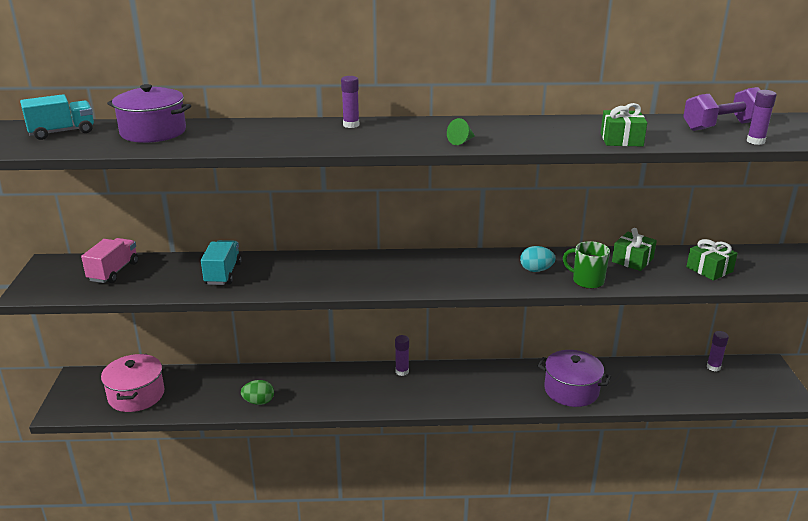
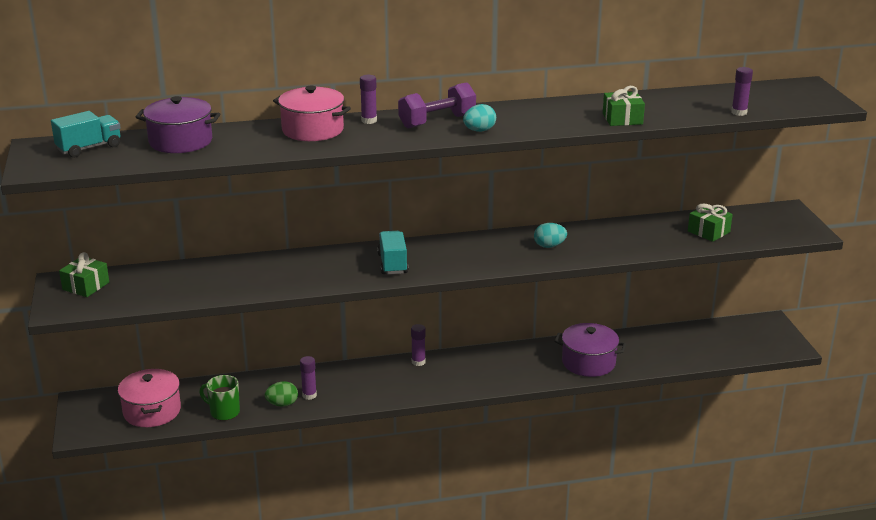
camera: 10 degrees left, 0 degrees up
(113, 272) = (133, 283): pink truck -> none
(223, 274) = (246, 276): turquoise truck -> turquoise truck (392, 264)
(289, 130) = (312, 130): none -> pink pot
(461, 141) = (479, 131): green cone -> turquoise egg
(587, 281) = (598, 252): green mug -> green mug (224, 412)
(632, 260) = (637, 229): green gift -> green gift (86, 286)
(713, 367) = (720, 328): purple glue stick -> purple glue stick (309, 395)
(722, 126) = (709, 99): purple dumbbell -> purple dumbbell (437, 121)

